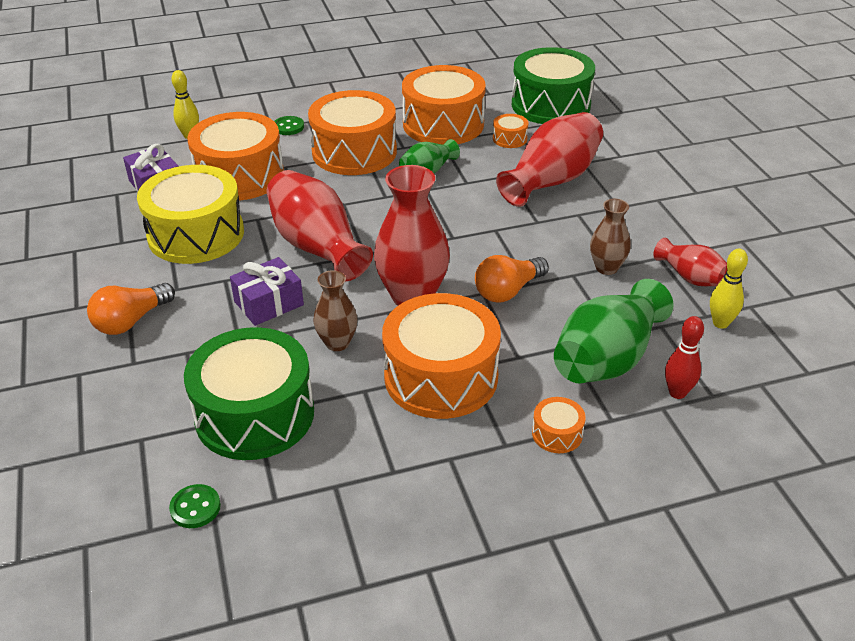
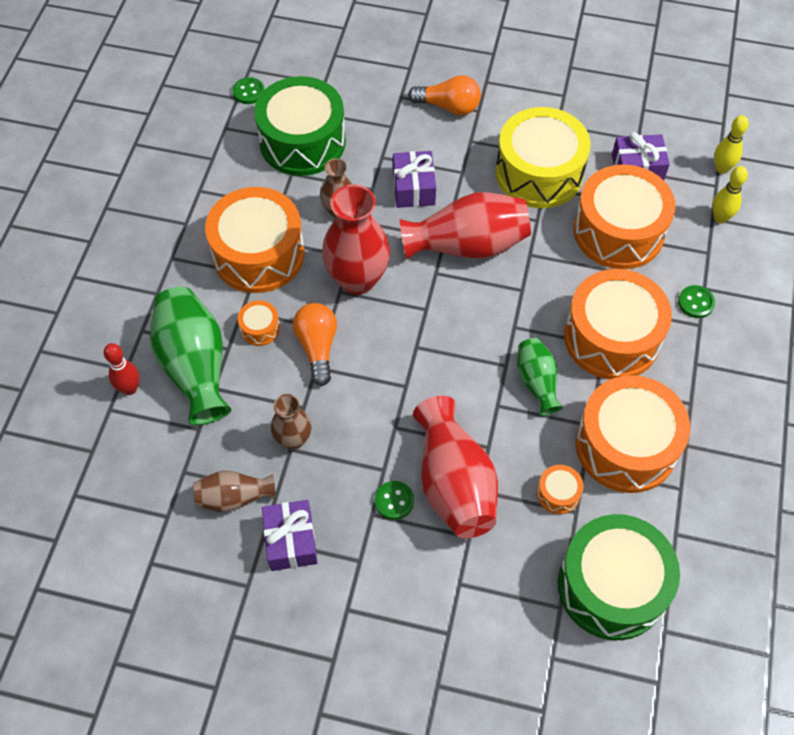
camera: 120 degrees right, 20 degrees up
(131, 321) = (448, 106): orange light bulb -> orange light bulb turned 120 degrees clockwise
(557, 434) = (156, 291): orange drum -> orange drum (260, 328)
(596, 201) = (394, 501): none -> green button
(684, 235) = (291, 541): none -> purple gift
(690, 277) = (234, 497): red vase -> brown vase
(720, 323) = (168, 476): yellow bowling pin -> yellow bowling pin (721, 168)

